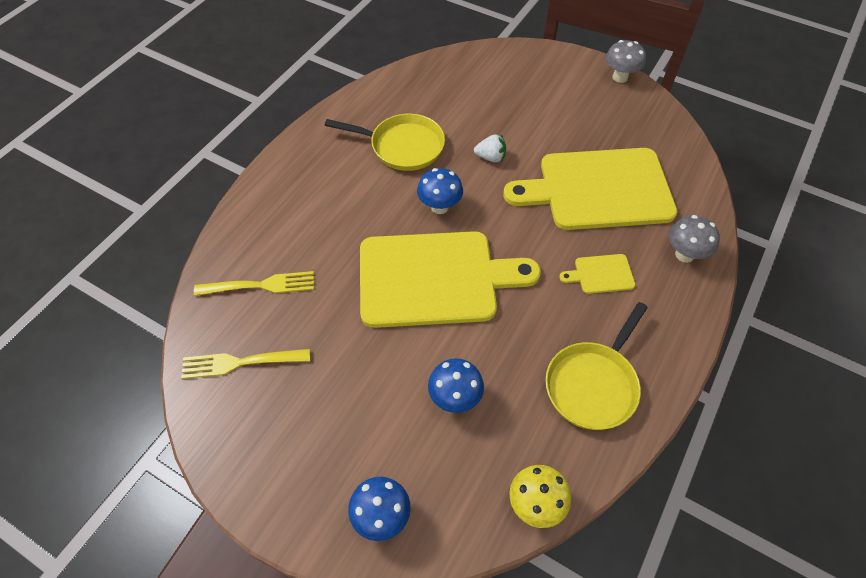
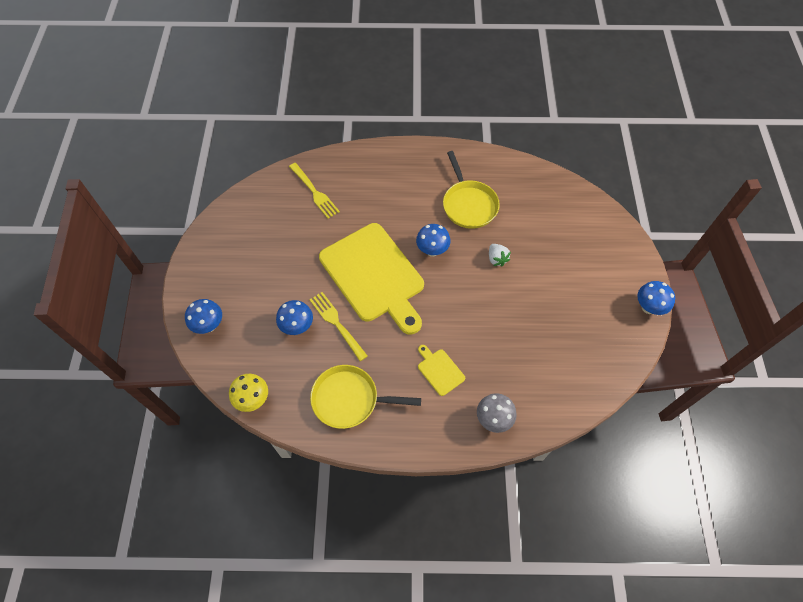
camera: 60 degrees right, 5 degrees up
(241, 362) = (262, 212): yellow fork -> yellow fork (337, 324)
(599, 189) = (516, 339): yellow cutting board -> none
(620, 77) = (648, 307): grey mushroom -> blue mushroom

